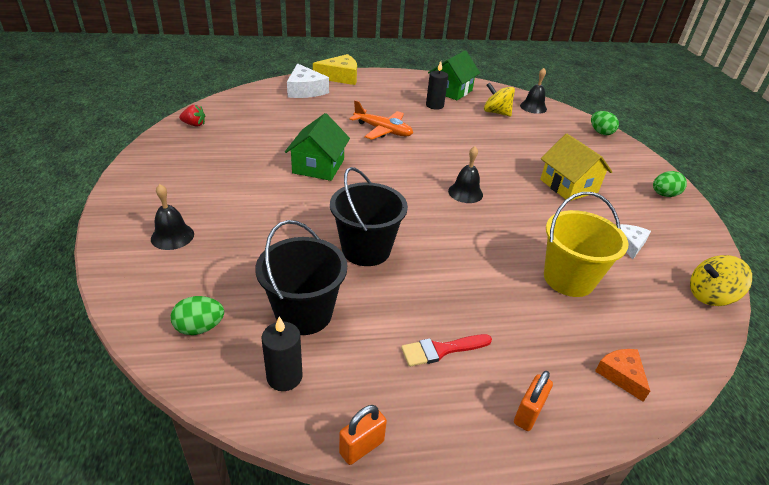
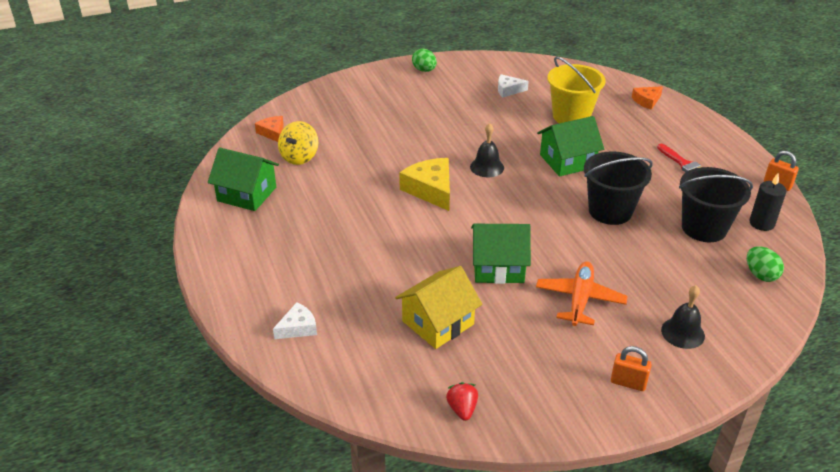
camera: 100 degrees left, 0 degrees up
(305, 90) = (298, 327): white cheese -> white cheese, size x0.58
(340, 77) = (234, 302): yellow cheese -> yellow cheese (430, 190)
(383, 130) = (389, 234): orange plane -> orange plane (580, 299)
(434, 105) = (299, 203): black candle -> none
(467, 247) = (567, 161): none -> green house
(528, 413) = (703, 131): orange padlock -> orange padlock (628, 383)
(533, 107) = (272, 133): black bell -> orange cheese
(568, 186) = (438, 114): yellow house -> yellow house (438, 323)
(600, 132) = (318, 93): green egg -> none
(710, 296) = (547, 66): yellow spinning top -> none

